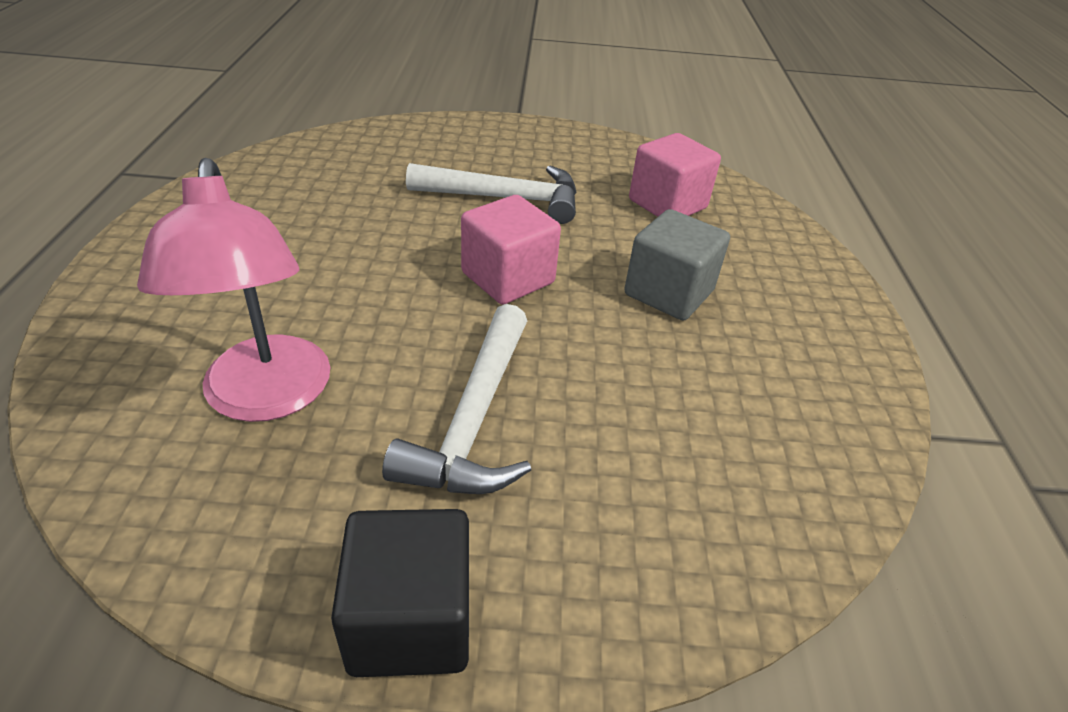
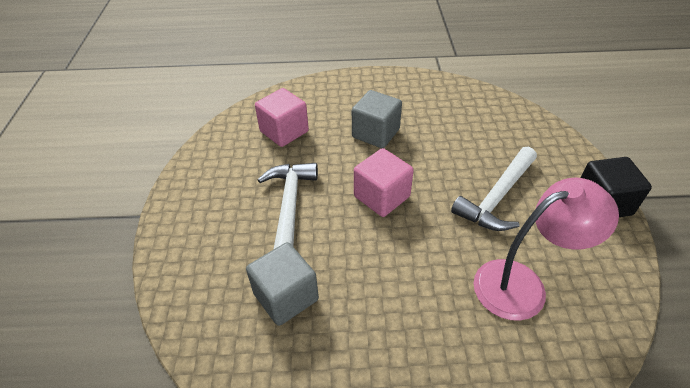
camera: 90 degrees left, 5 degrees up
(361, 187) = (286, 296): none -> grey cube
(474, 419) = (497, 197): white hammer -> white hammer turned 120 degrees clockwise

